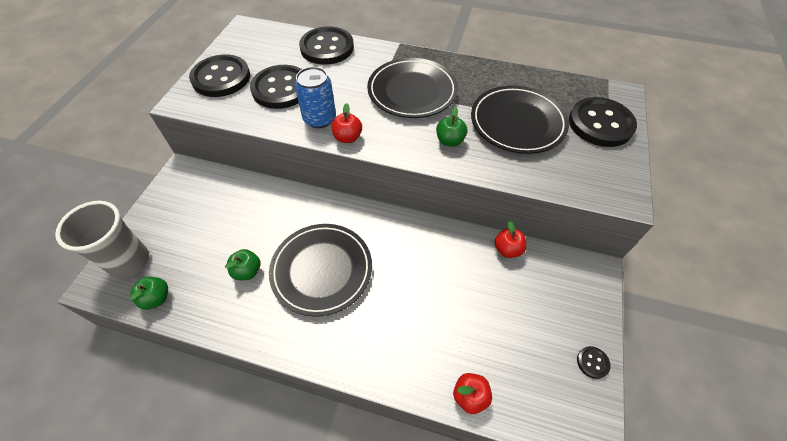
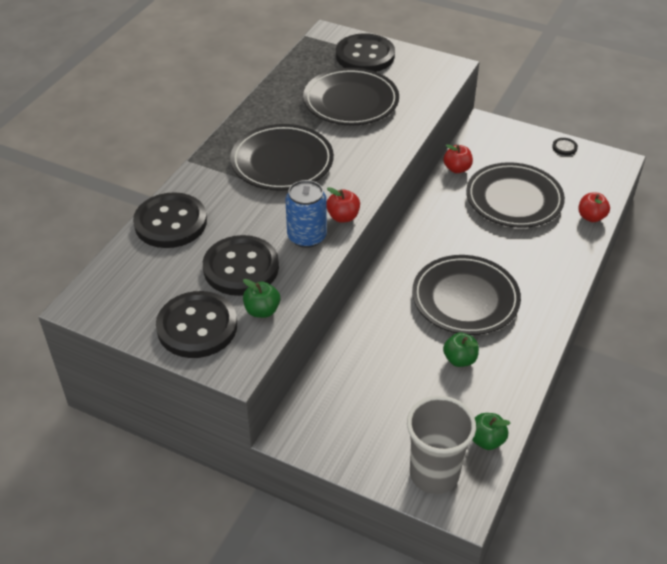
camera: 80 degrees left, 10 degrees down
(450, 141) = (365, 147): green apple -> green apple (262, 311)
(476, 307) = (514, 199): none -> black plate

